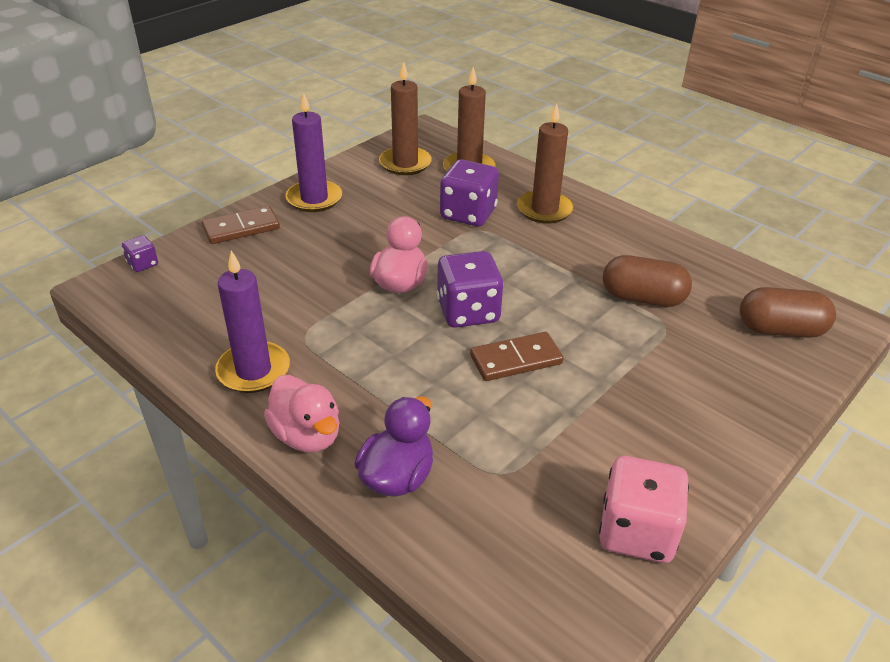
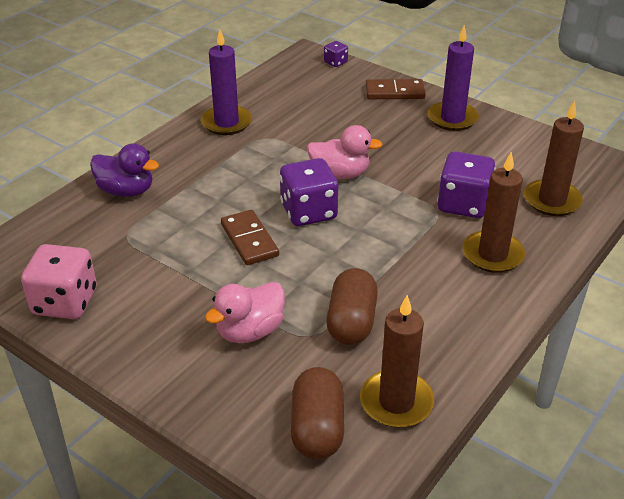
camera: 85 degrees right, 0 degrees up
(241, 228) = (395, 92): brown domino -> brown domino turned 60 degrees counterclockwise
(307, 435) = (165, 151): pink duck -> pink duck (250, 331)
(405, 163) = (540, 160): brown candle -> brown candle (396, 402)

